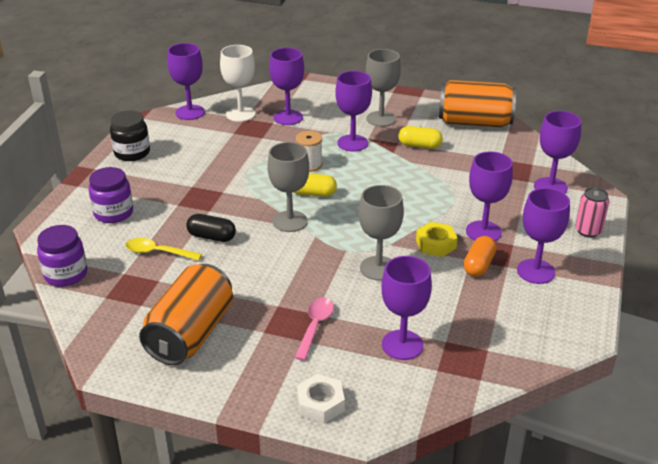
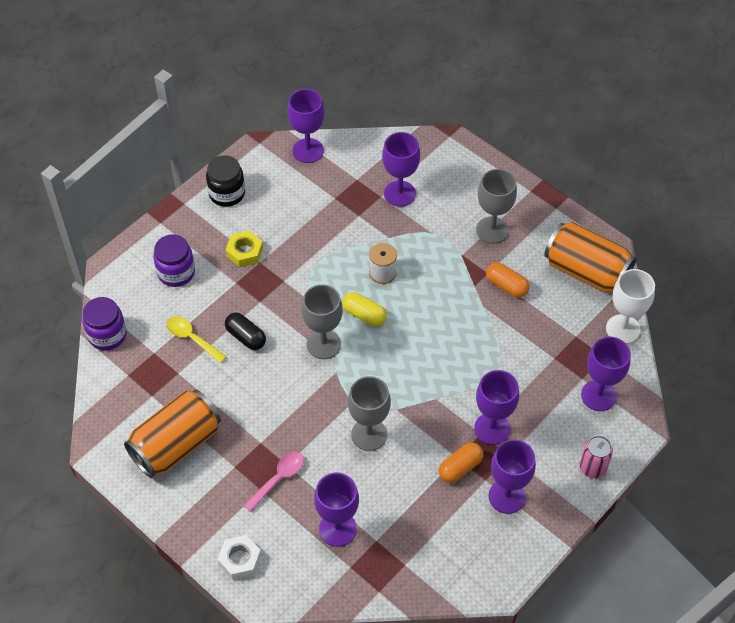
camera: 25 degrees right, 20 degrees up
(240, 114) = (355, 171): white goblet -> white goblet (623, 329)
(352, 143) = (442, 257): purple goblet -> none
(419, 146) = (506, 286): yellow capsule -> orange capsule
(436, 244) = (438, 426): yellow nut -> yellow nut (244, 252)

